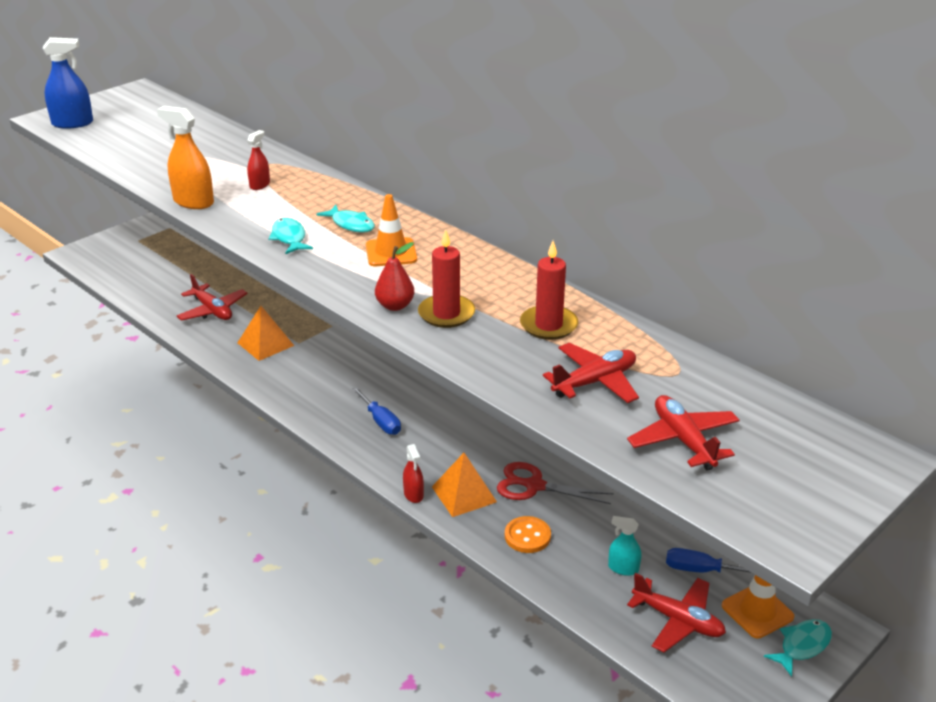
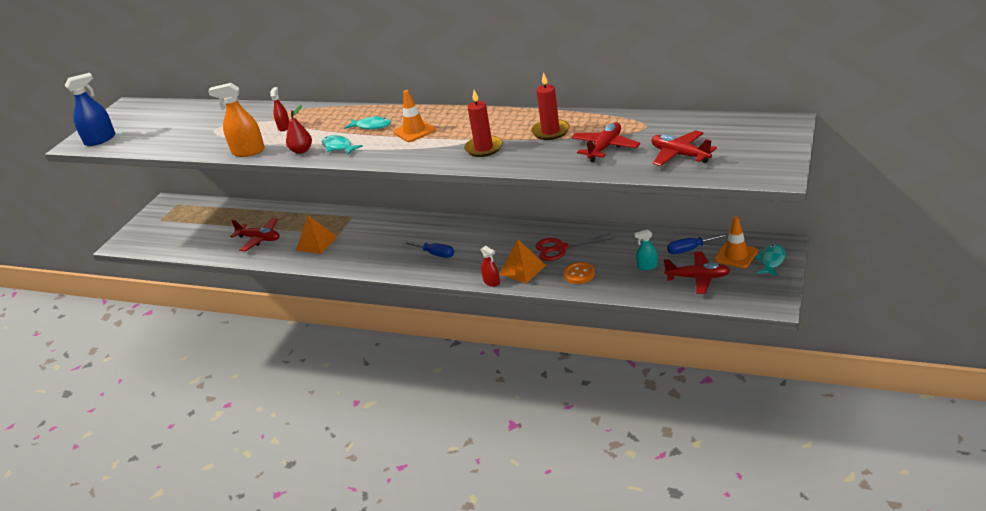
camera: 20 degrees left, 0 degrees up
(395, 306) = (447, 156): red pear -> red pear (302, 150)

